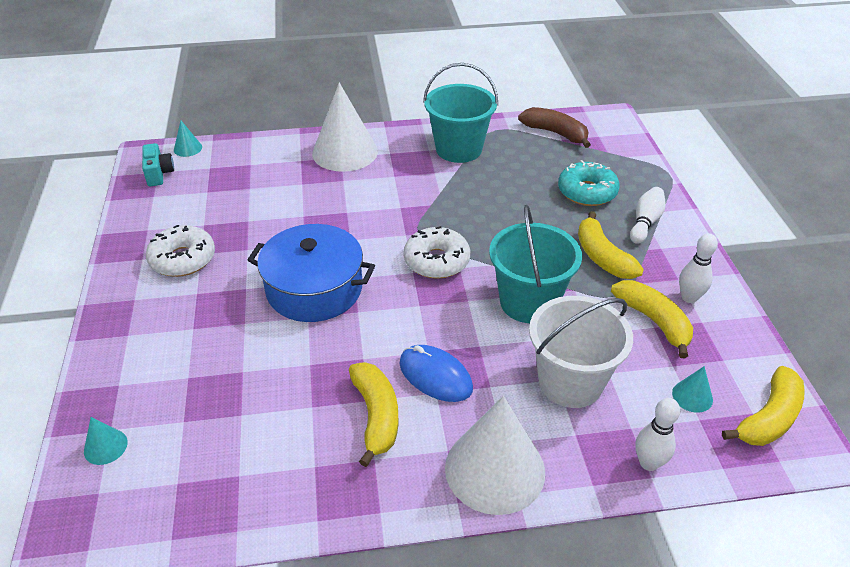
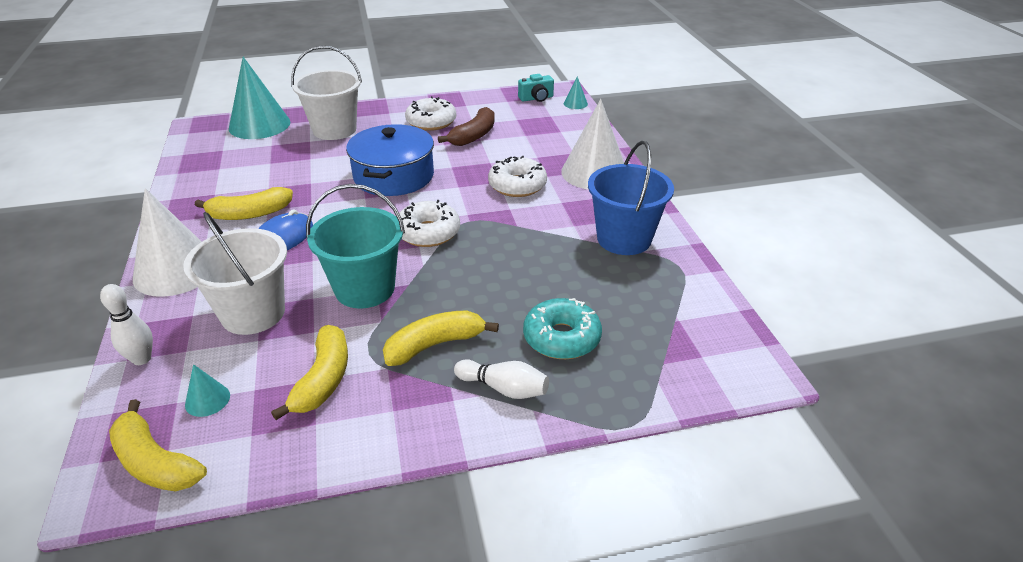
camera: 85 degrees right, 5 degrees down
(105, 446) = (259, 125): turquoise cone -> turquoise cone, size x2.32
(164, 352) = (334, 130): none -> white bucket
(357, 200) = (517, 185): none -> white donut
(458, 149) = (624, 239): turquoise bucket -> blue bucket
(555, 133) = (690, 314): brown banana -> brown banana (473, 136)
(653, 321) = (323, 379): yellow banana -> yellow banana turned 45 degrees counterclockwise
(689, 297) = (358, 416): white bowling pin -> none

